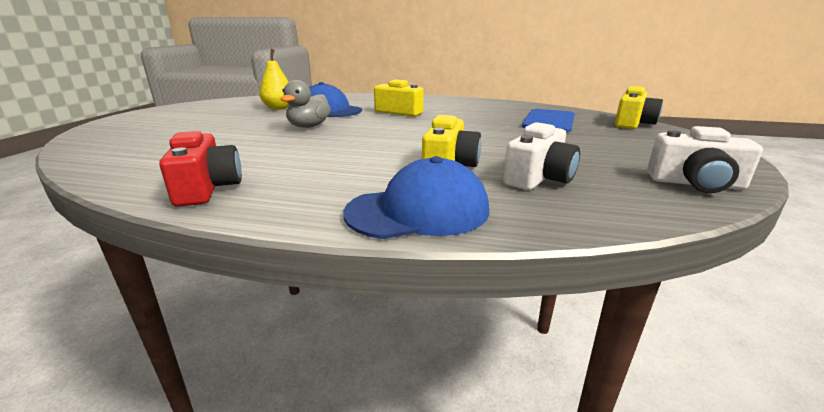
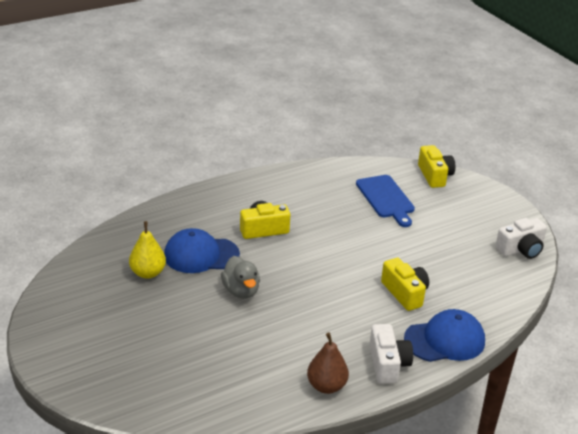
camera: 45 degrees left, 10 degrees up
(207, 188) = (326, 386): red camera -> brown pear
(418, 211) = (444, 340): blue cap -> blue cap turned 45 degrees clockwise
(539, 178) = (458, 281): white camera -> white camera (387, 364)

